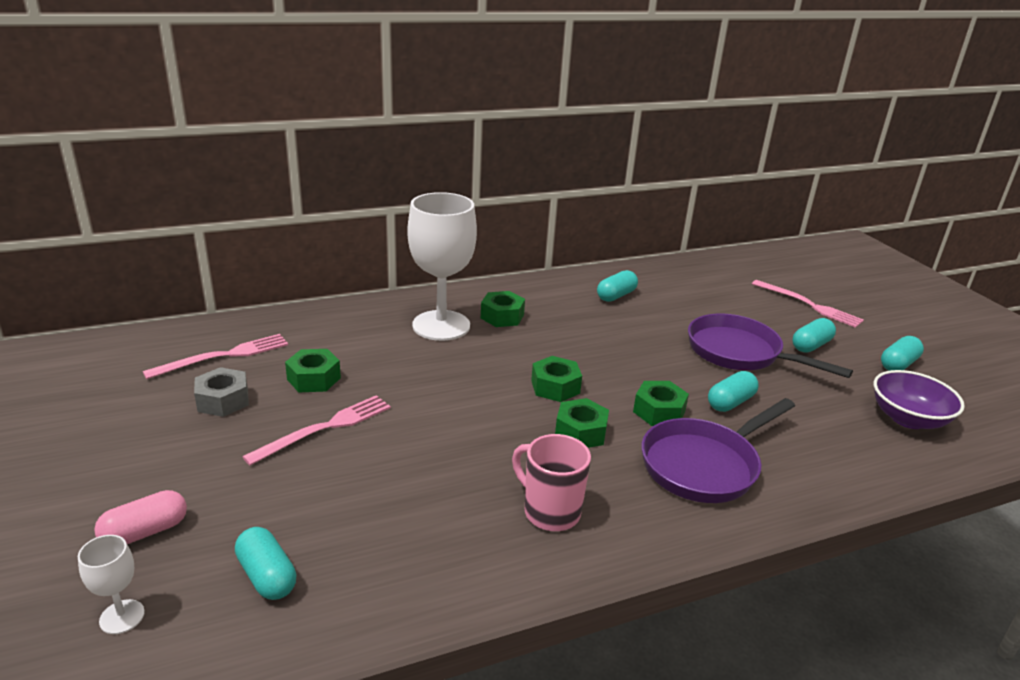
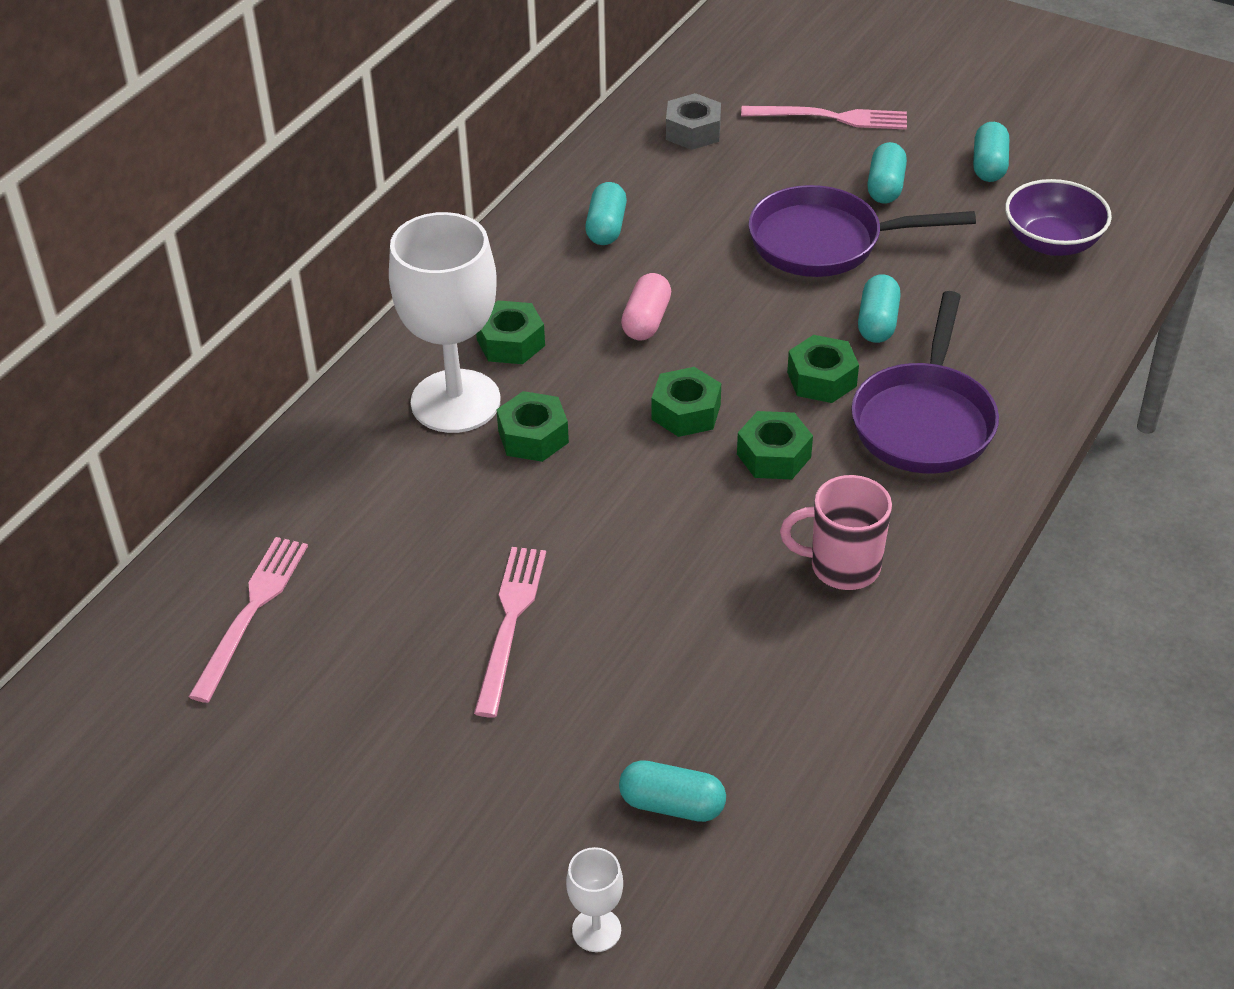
camera: 35 degrees left, 15 degrees up
(145, 532) = (494, 852): pink capsule -> pink capsule (646, 321)
(223, 400) = (344, 667): grey nut -> grey nut (693, 131)
(314, 379) = (408, 571): green nut -> green nut (533, 437)

